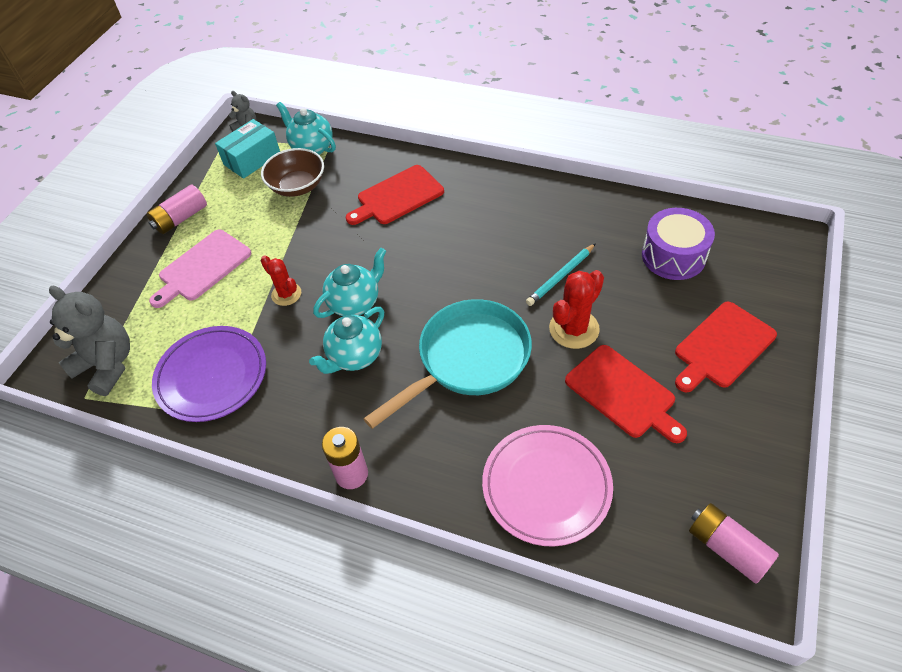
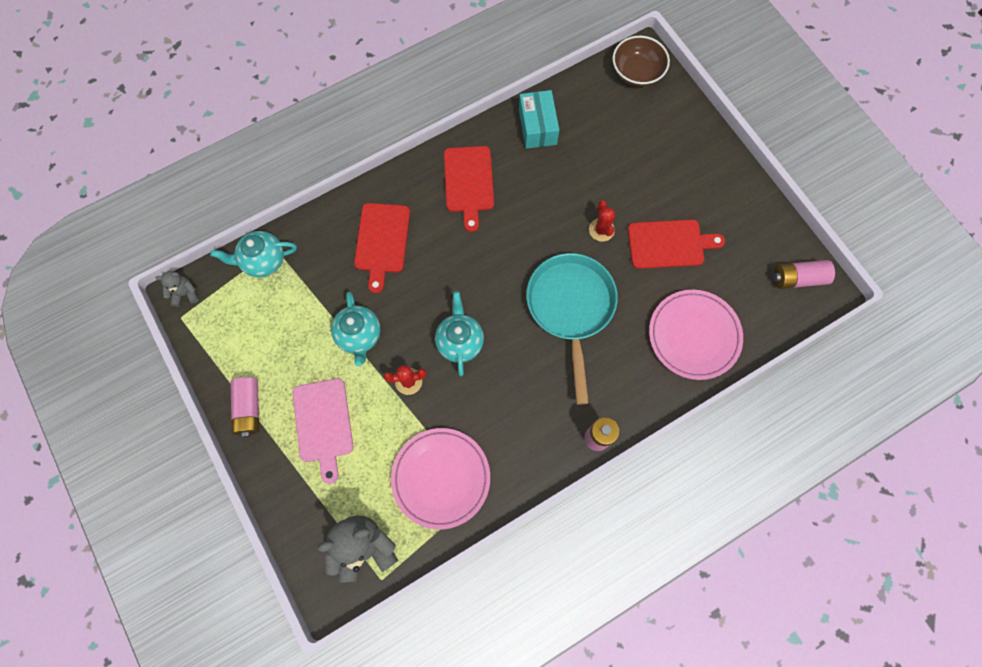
camera: 55 degrees left, 20 degrees up
(212, 376) = (441, 478): purple plate -> pink plate
(252, 159) = (230, 313): turquoise box -> turquoise box (537, 127)
(297, 186) = (299, 301): brown bowl -> brown bowl (636, 72)
(354, 356) = (507, 374): turquoise teapot -> turquoise teapot (359, 336)
(560, 277) = (554, 202): turquoise pencil -> none
(574, 329) = (601, 230): red cactus -> red cactus, size x0.65
(673, 256) = (597, 126): purple drum -> none
(722, 347) = (684, 165): red cutting board -> red cutting board (469, 183)

